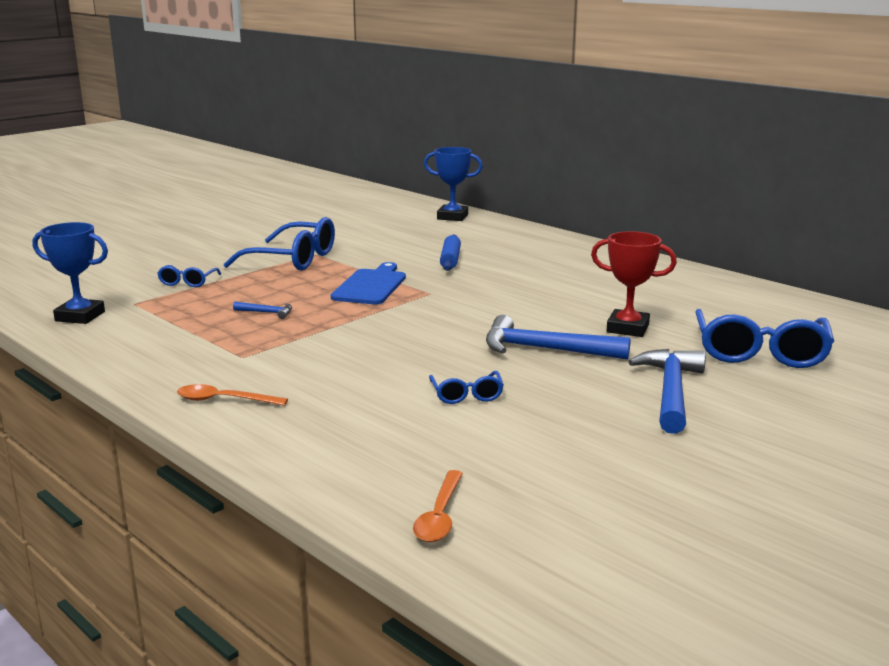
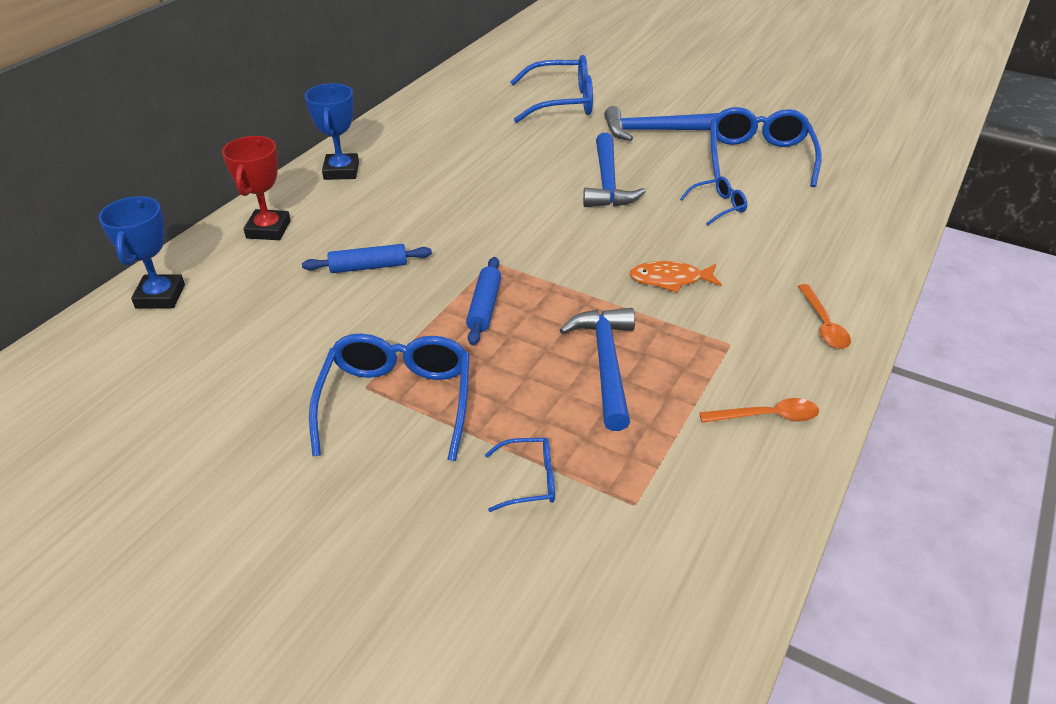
camera: 105 degrees left, 20 degrees up
(80, 316) = (709, 541): blue trophy -> blue trophy (341, 171)
(267, 312) = (606, 364): blue hammer -> blue hammer, size x2.17
(351, 350) = (670, 280): none -> orange fish
(370, 286) = (484, 307): blue cutting board -> blue rolling pin
(439, 516) = (884, 193): orange spoon -> orange spoon (767, 416)
(579, 446) = (759, 157): none -> blue glasses
(627, 328) = (540, 151): red trophy -> red trophy (268, 229)

